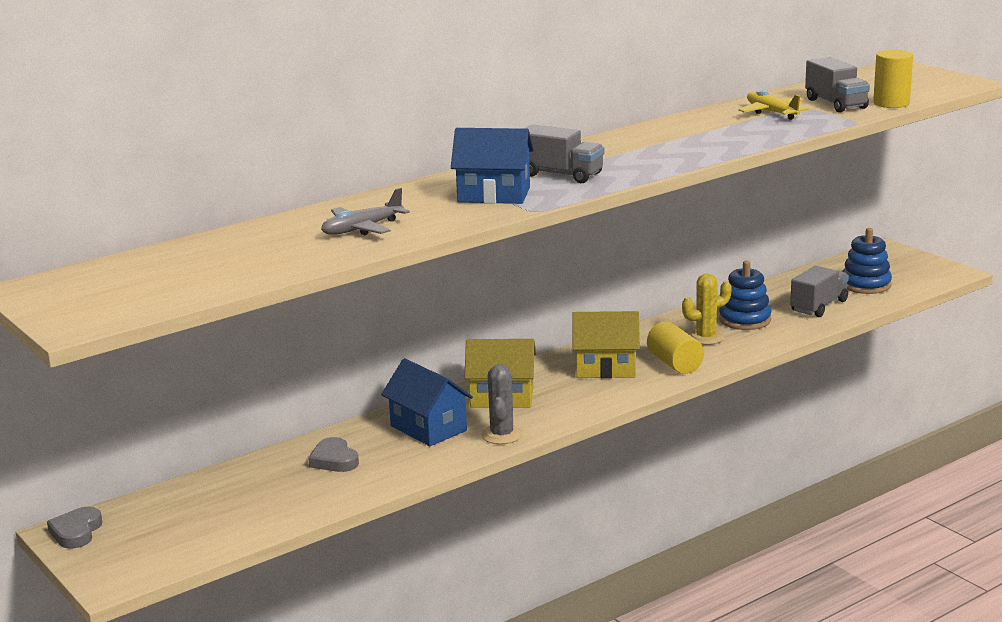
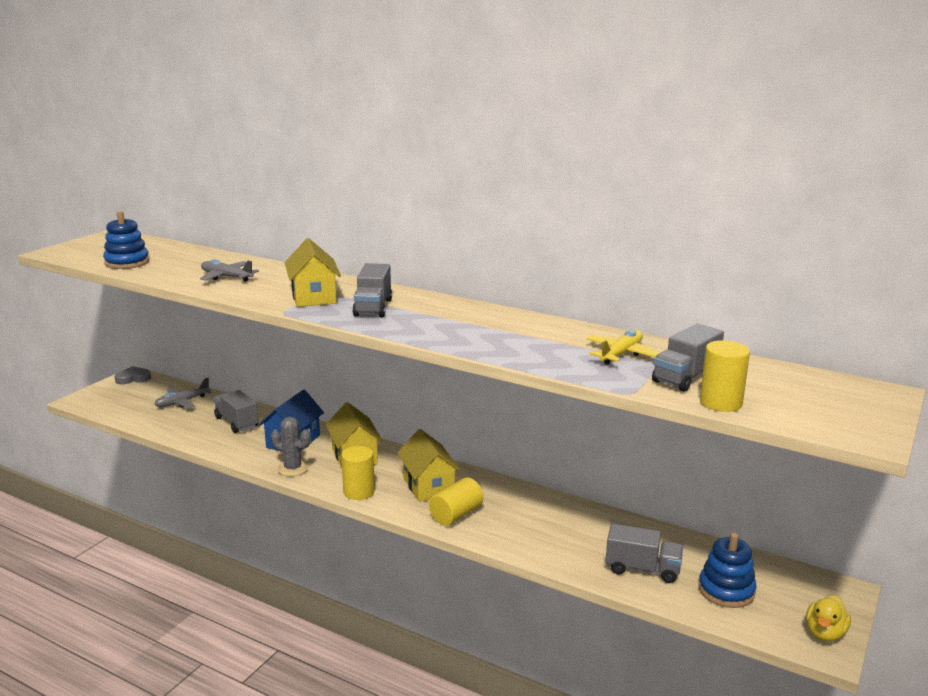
camera: 65 degrees right, 0 degrees up
(221, 495) = (182, 402): none -> grey plane
(334, 460) = (236, 422): grey heart -> grey truck
(494, 195) = (313, 297): blue house -> yellow house
(501, 435) = (293, 469): grey cactus -> grey cactus turned 45 degrees clockwise
(589, 404) = (359, 492): none -> yellow cylinder
(706, 337) = (520, 520): yellow cactus -> none
(744, 320) = (574, 533): blue stacking toy -> blue stacking toy (127, 262)
(935, 268) = (824, 633): none -> yellow duck

